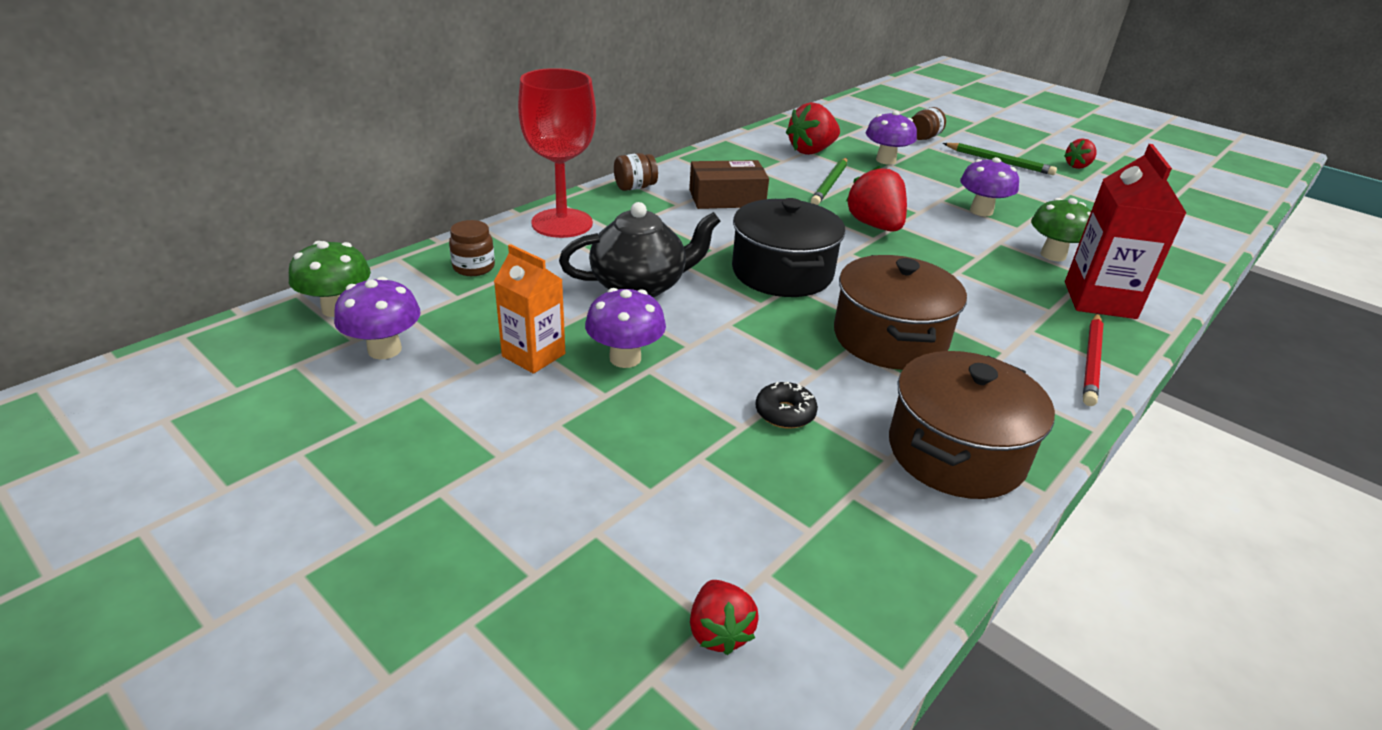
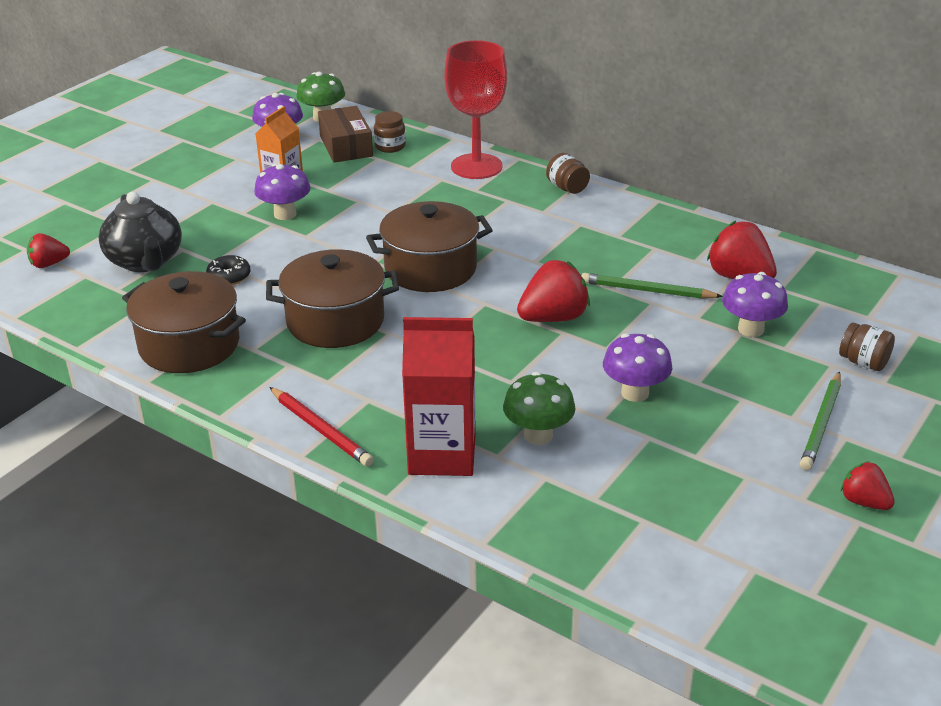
camera: 85 degrees right, 0 degrees up
(640, 286) = (385, 209): black teapot -> black teapot (145, 261)
(727, 198) = (571, 234): brown box -> brown box (346, 146)
(782, 272) = (430, 268): black pot -> brown pot
(1091, 361) = (321, 429): red pencil -> red pencil turned 150 degrees counterclockwise

